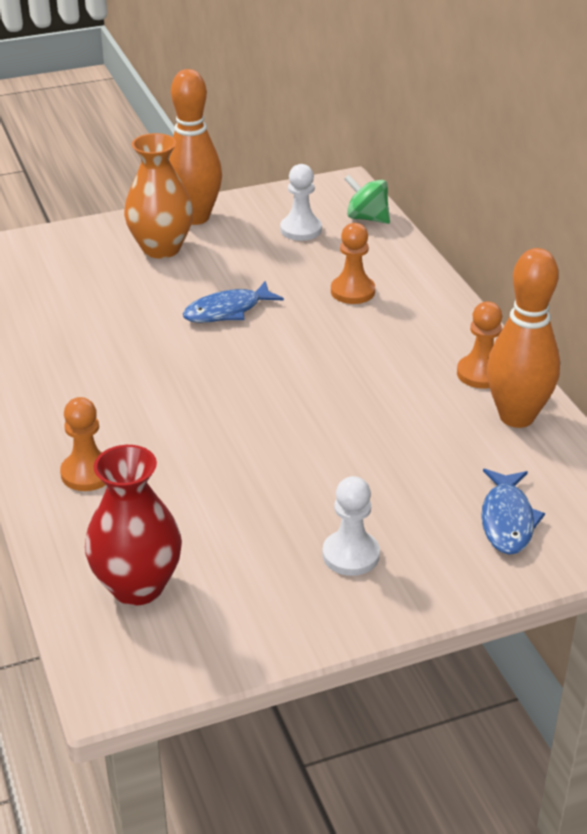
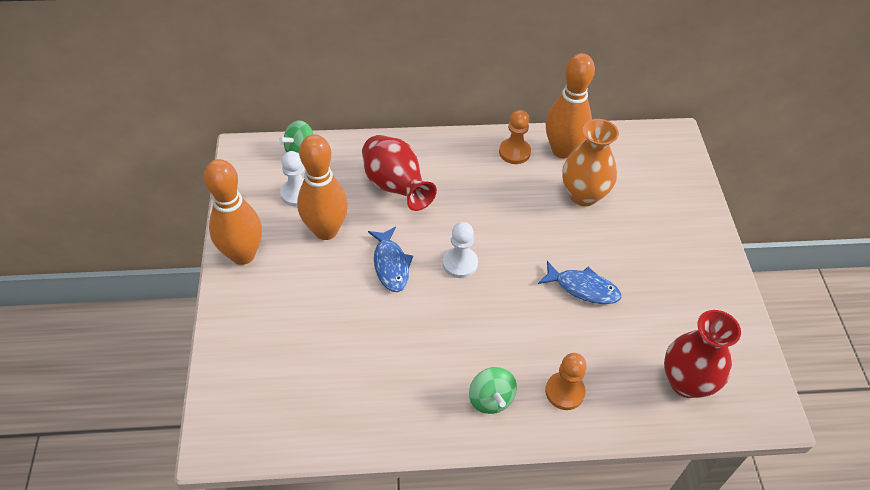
camera: 75 degrees left, 15 degrees up
(60, 416) = (491, 399): none -> green spinning top
(161, 248) = (280, 288): orange vase -> orange vase (583, 195)
(256, 259) = (326, 230): none -> orange bowling pin
(351, 555) = (673, 264): white pawn -> white pawn (460, 263)
(352, 291) = (395, 187): orange pawn -> red vase
(507, 520) = (654, 185): blue fish -> blue fish (583, 288)

